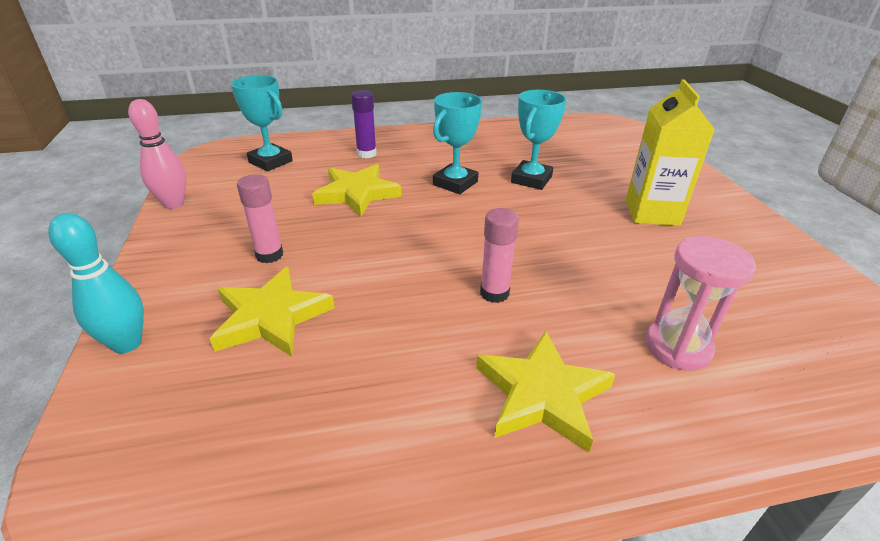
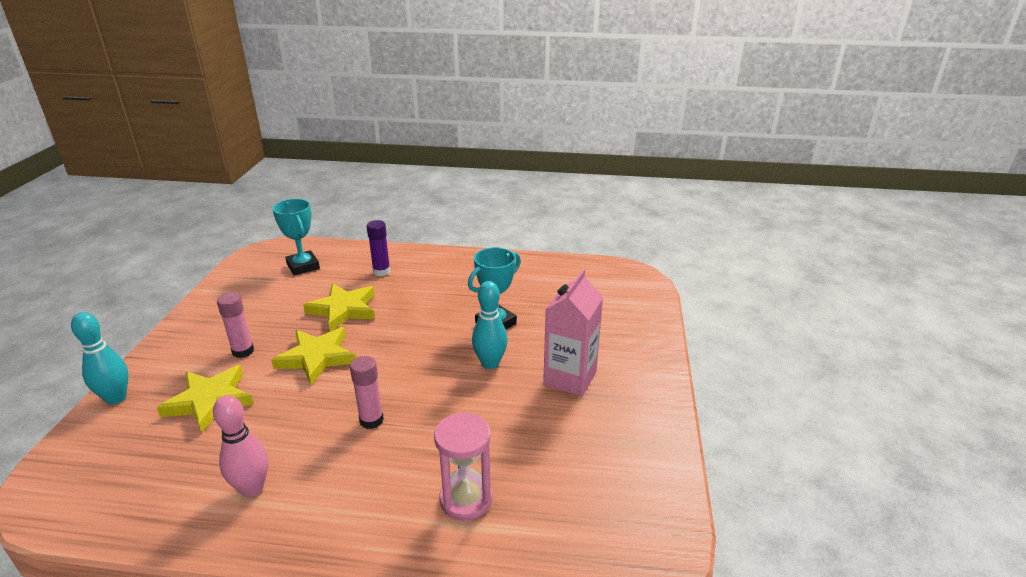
camera: 20 degrees right, 5 degrees down
(174, 204) = (211, 293): pink bowling pin -> pink bowling pin (252, 488)
(455, 183) = (428, 314): turquoise trophy -> none
(542, 394) = (335, 505): yellow star -> yellow star (317, 357)
(563, 214) = (490, 363): none -> turquoise bowling pin
(652, 213) = (570, 378): yellow carton -> pink carton

